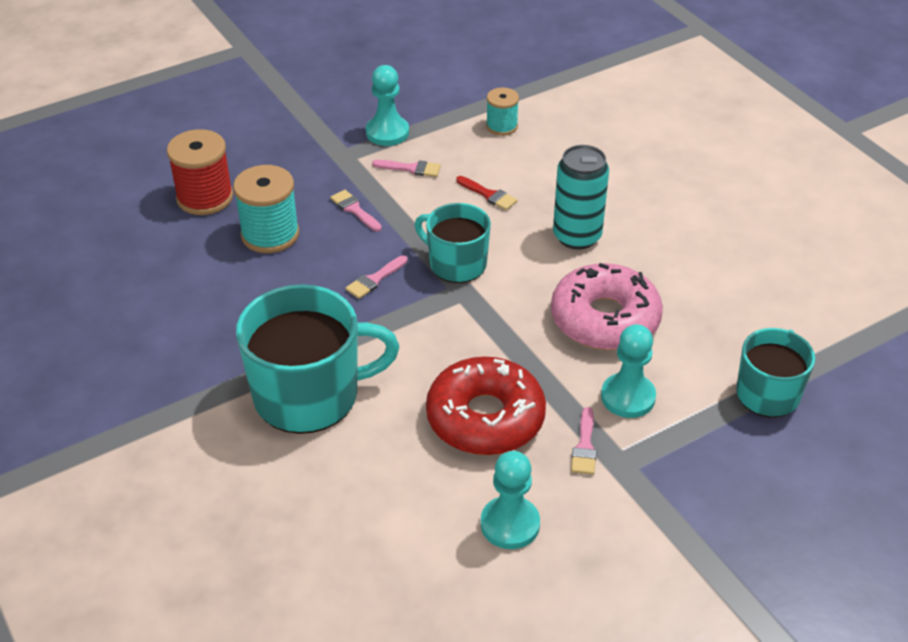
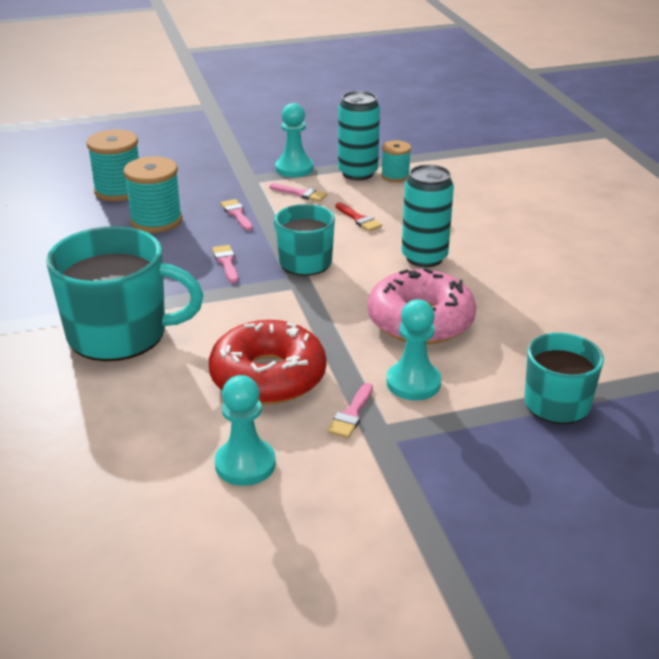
camera: 15 degrees right, 10 degrees down
(205, 198) = (119, 191): red spool -> turquoise spool
(375, 279) = (226, 262): pink brush -> pink brush turned 105 degrees clockwise
(460, 128) = (358, 173): none -> turquoise can

